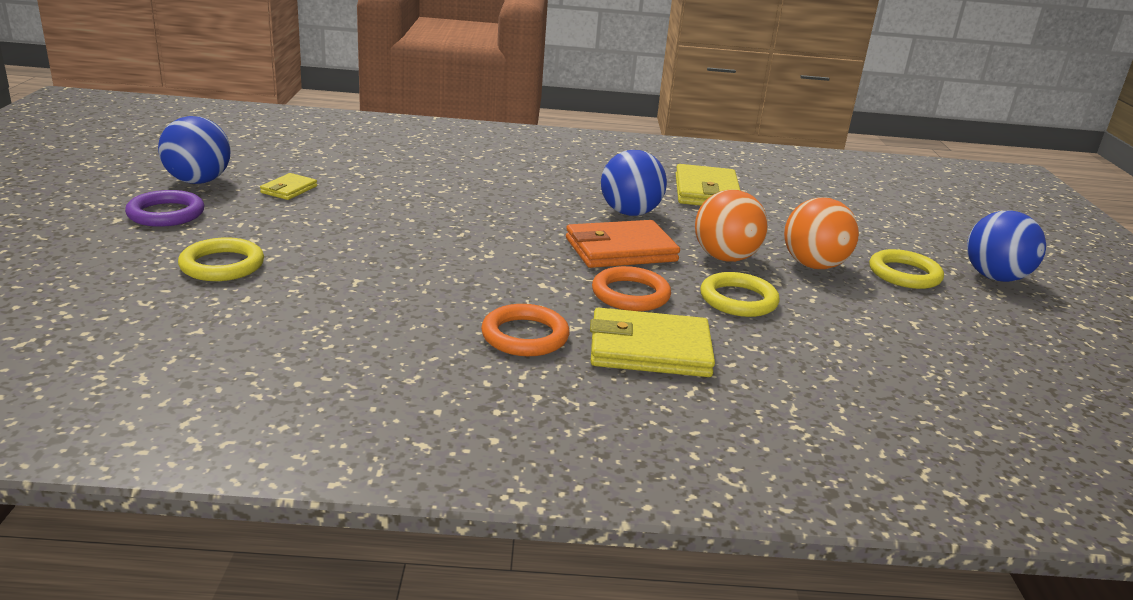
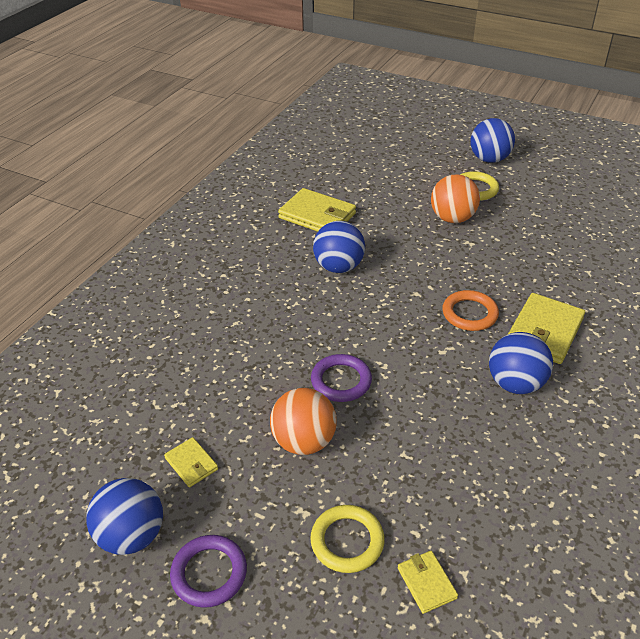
camera: 60 degrees left, 15 degrees up
(179, 310) = (426, 583): none -> yellow wallet
(445, 236) = (341, 381): none -> purple ring
(525, 336) = (515, 383): orange ring -> blue ball
(620, 250) = (400, 294): orange wallet -> none
(725, 258) = (429, 251): orange ball -> orange ball (304, 441)
(738, 300) = (490, 269): yellow ring -> none

